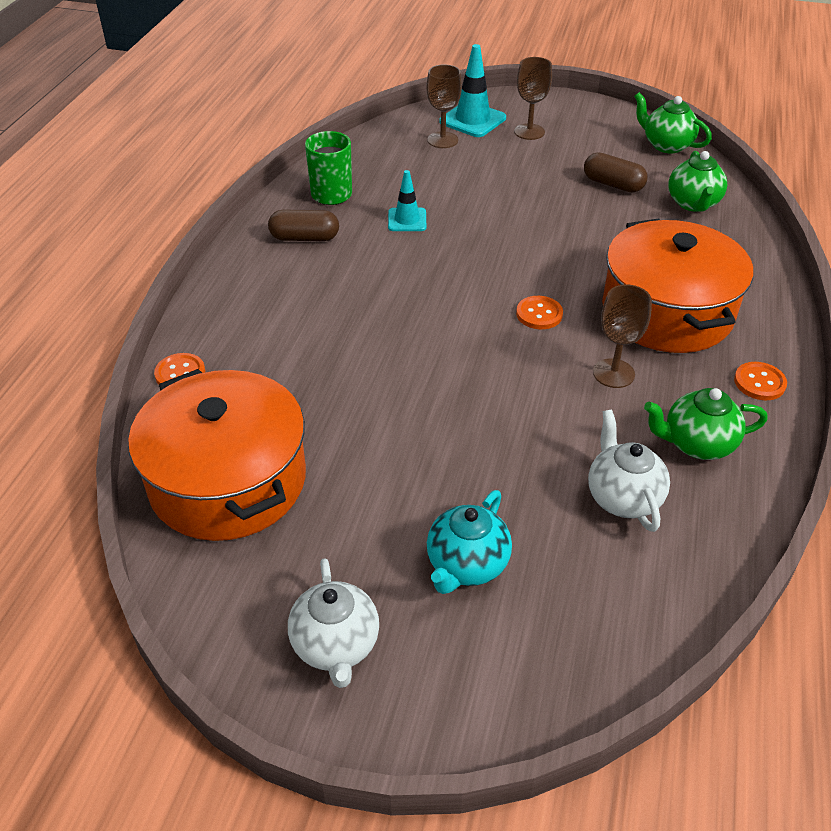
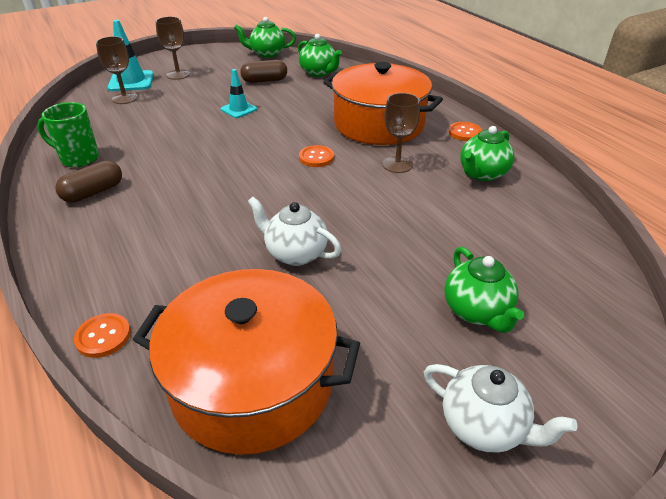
camera: 45 degrees left, 5 degrees down
(407, 220) = (160, 149): turquoise traffic cone -> turquoise traffic cone (239, 109)
(466, 565) = (477, 311): turquoise teapot -> green teapot
(623, 497) = (491, 219): white teapot -> white teapot (295, 253)

